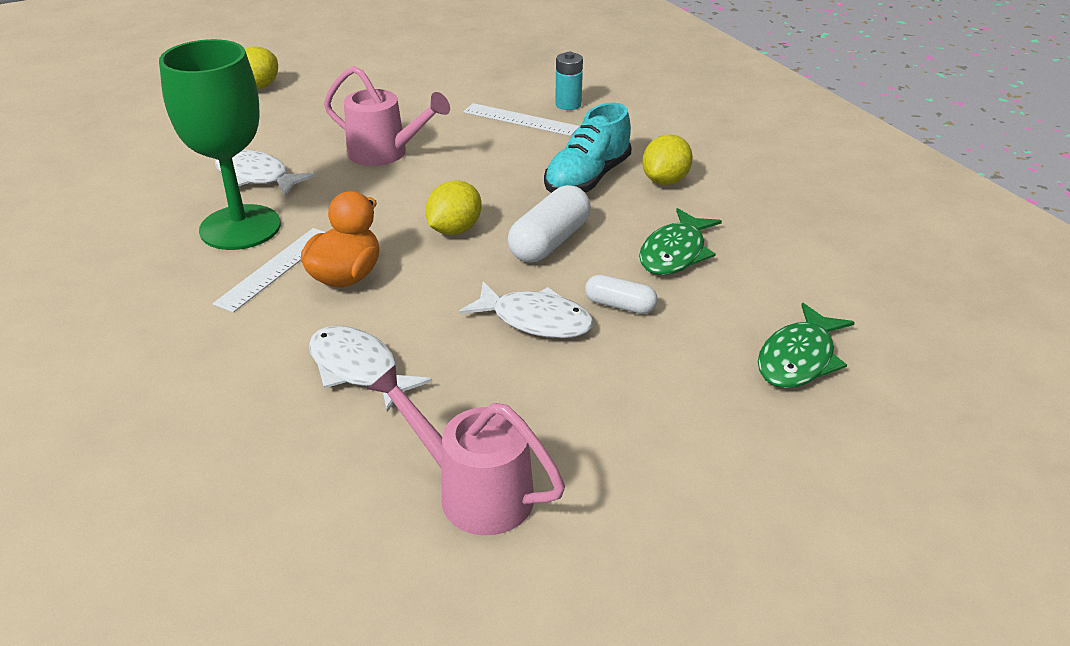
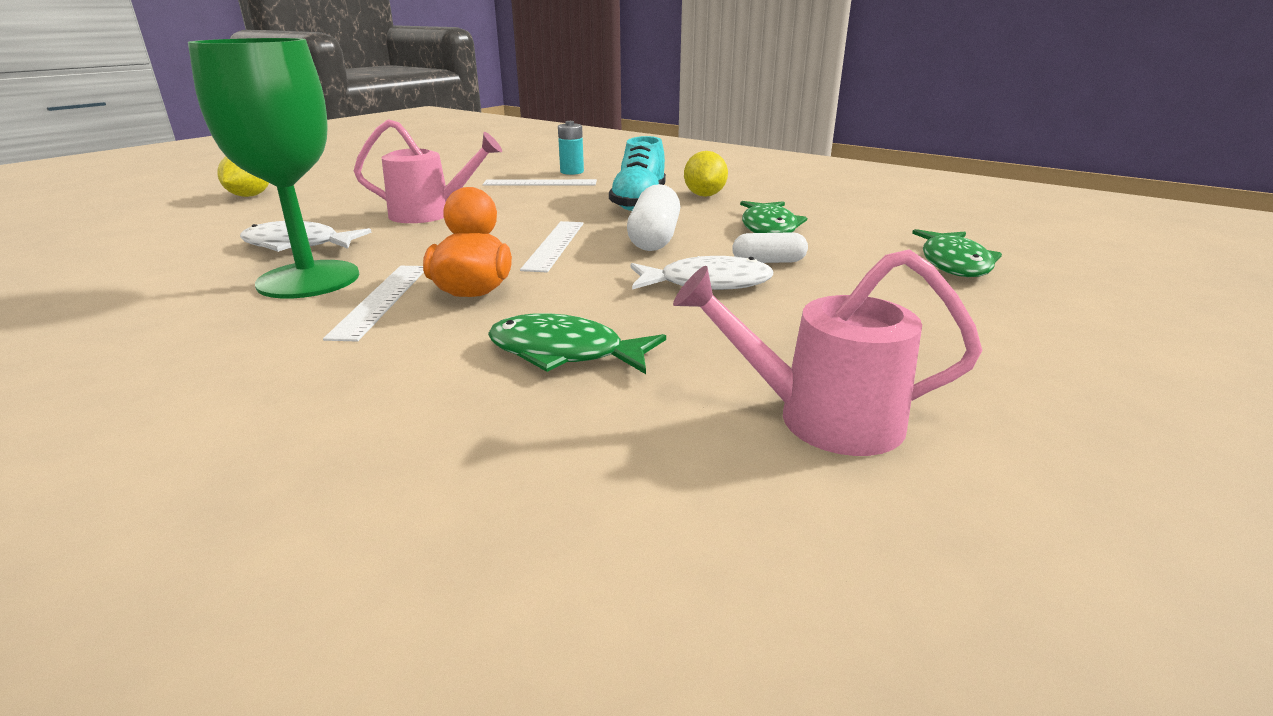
camera: 25 degrees left, 10 degrees down
(358, 369) = (564, 353): white fish -> green fish
(454, 230) = (555, 245): yellow lemon -> white ruler

